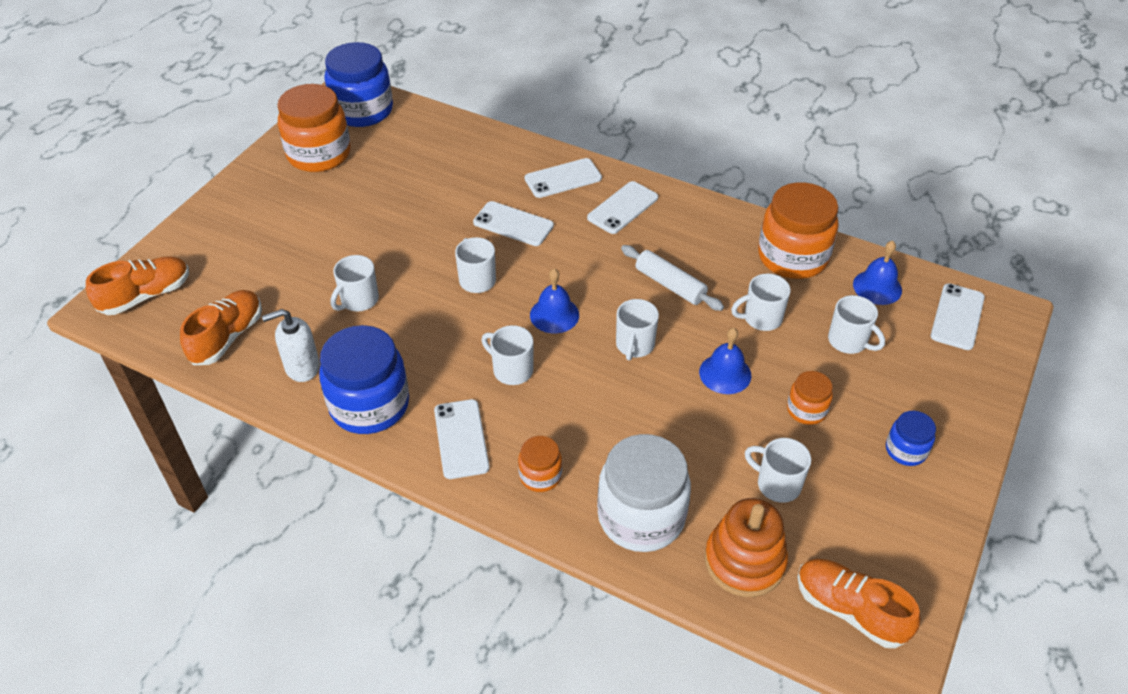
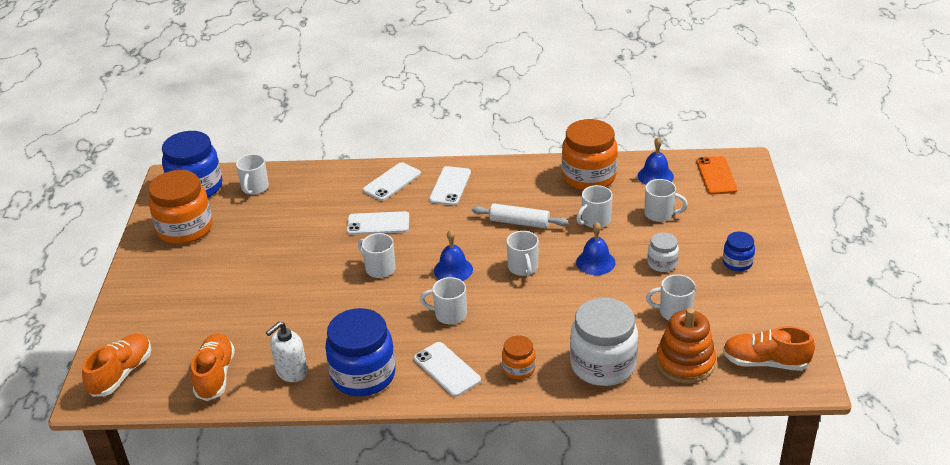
camera: 25 degrees left, 10 degrees down
(358, 300) = (300, 313): white mug -> white mug (255, 188)
(806, 410) = (662, 263): orange jar -> white jar
(957, 317) = (716, 175): white phone -> orange phone

